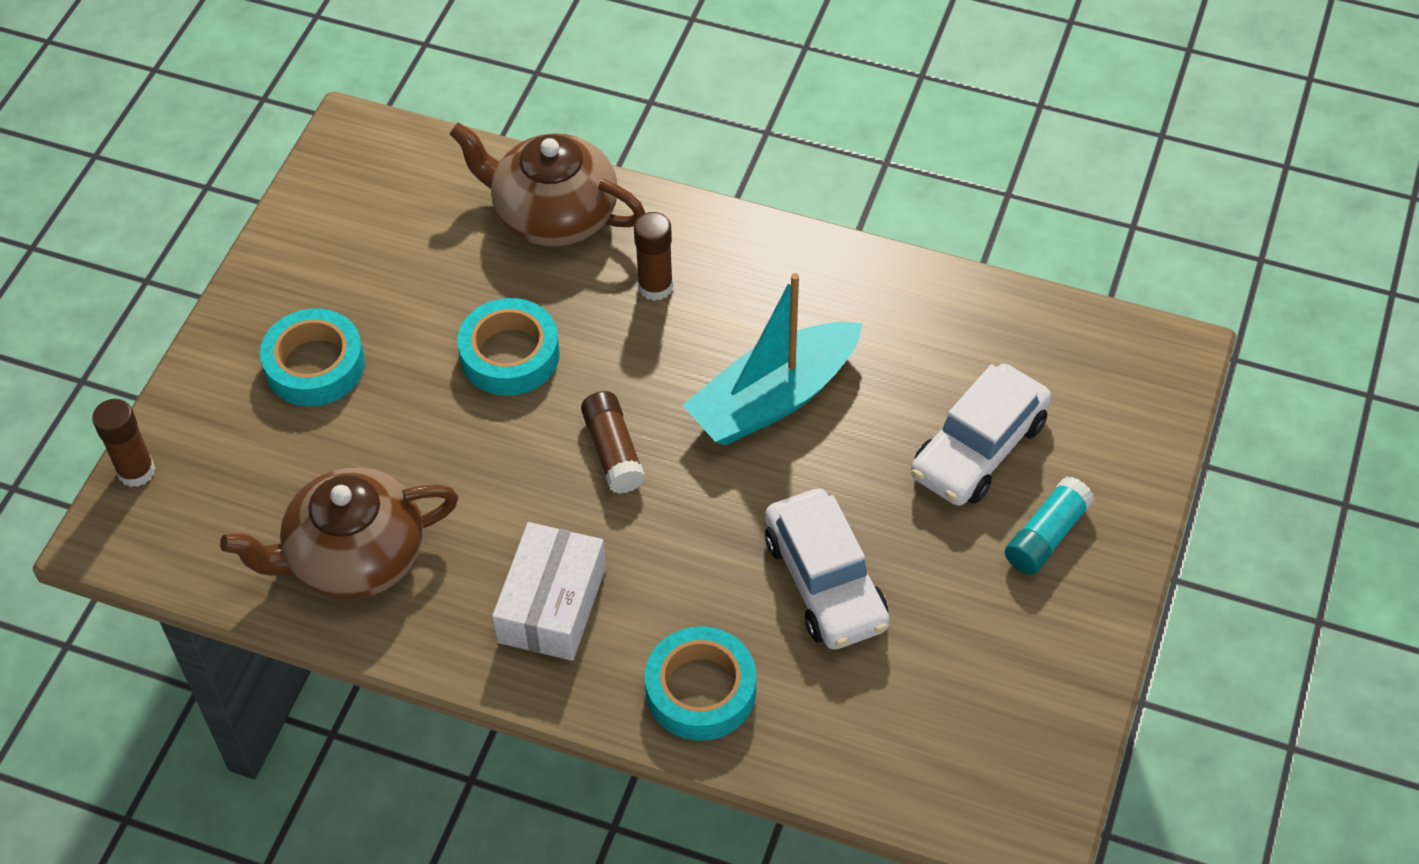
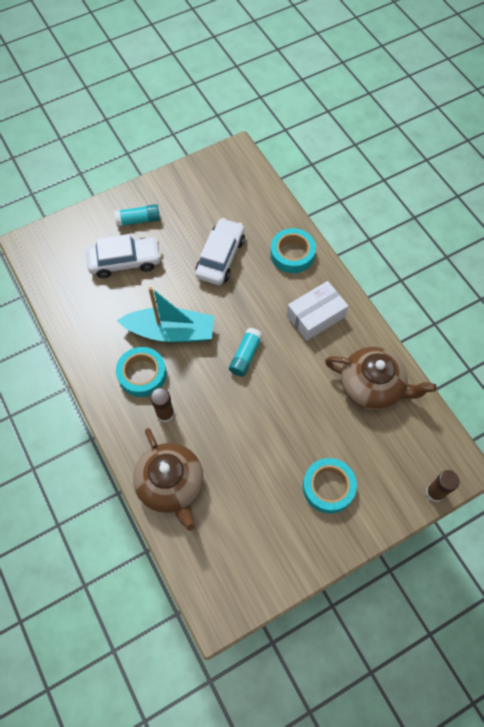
camera: 140 degrees left, 10 degrees up
(510, 355) = (247, 428): turquoise tape -> turquoise tape (142, 374)
(613, 451) = (245, 356): brown glue stick -> turquoise glue stick

